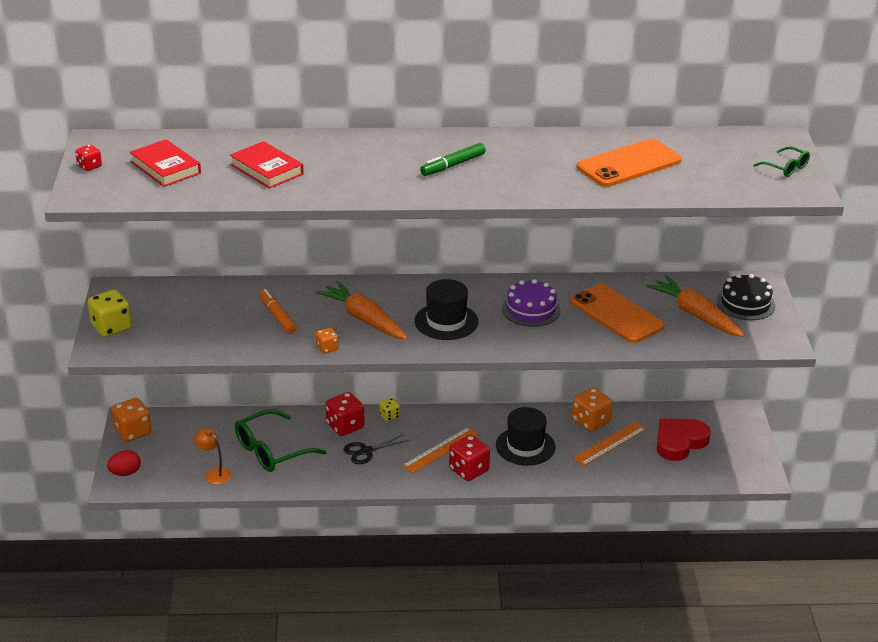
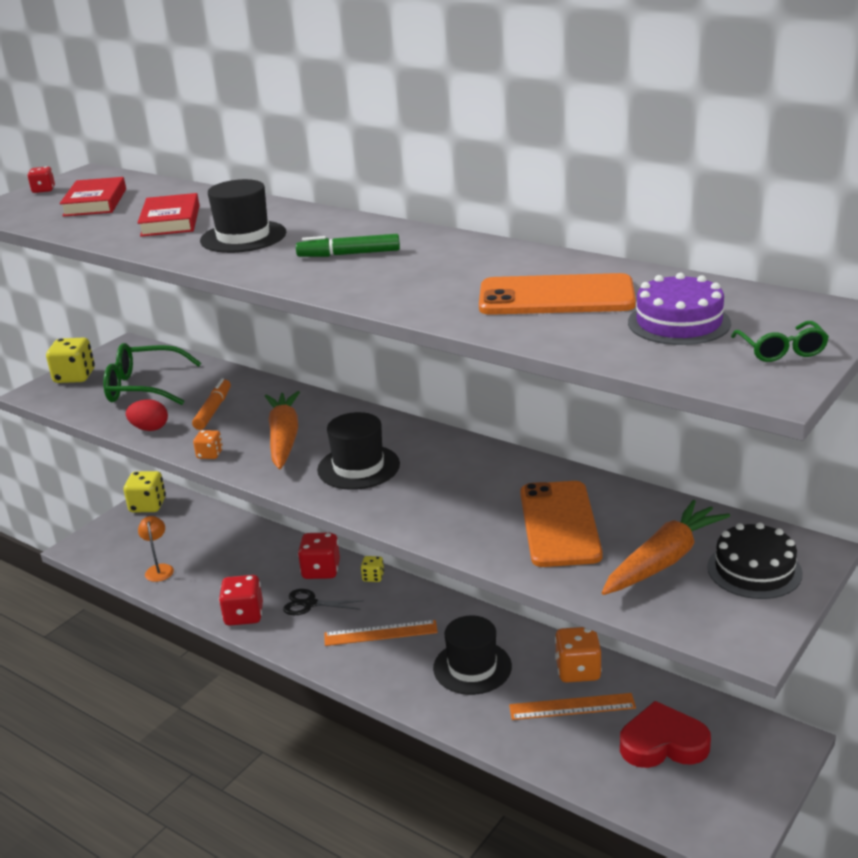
camera: 40 degrees right, 5 degrees down
(125, 473) = (97, 539): red egg -> red egg (150, 428)
(133, 432) = (148, 505): orange dice -> yellow dice
(272, 450) = (231, 568): green glasses -> green glasses (145, 387)
(351, 170) = (243, 237): none -> black hat
(469, 470) = (383, 668): red dice -> red dice (244, 615)
(531, 309) = (466, 485): purple cake -> purple cake (679, 323)
(695, 315) = (663, 560): orange carrot -> orange carrot turned 45 degrees clockwise

